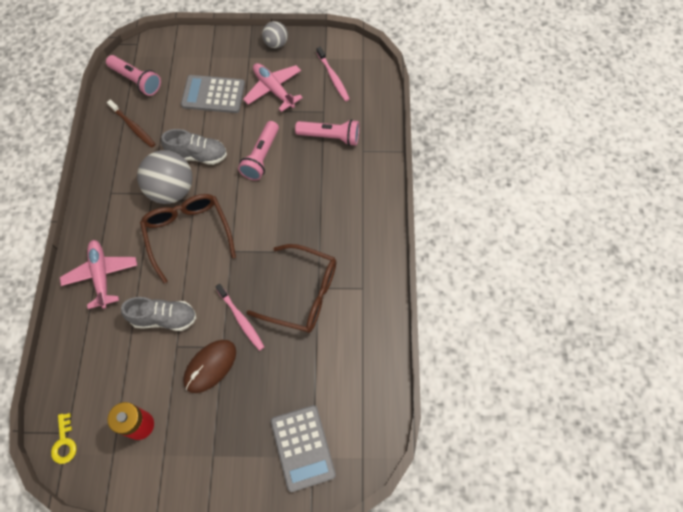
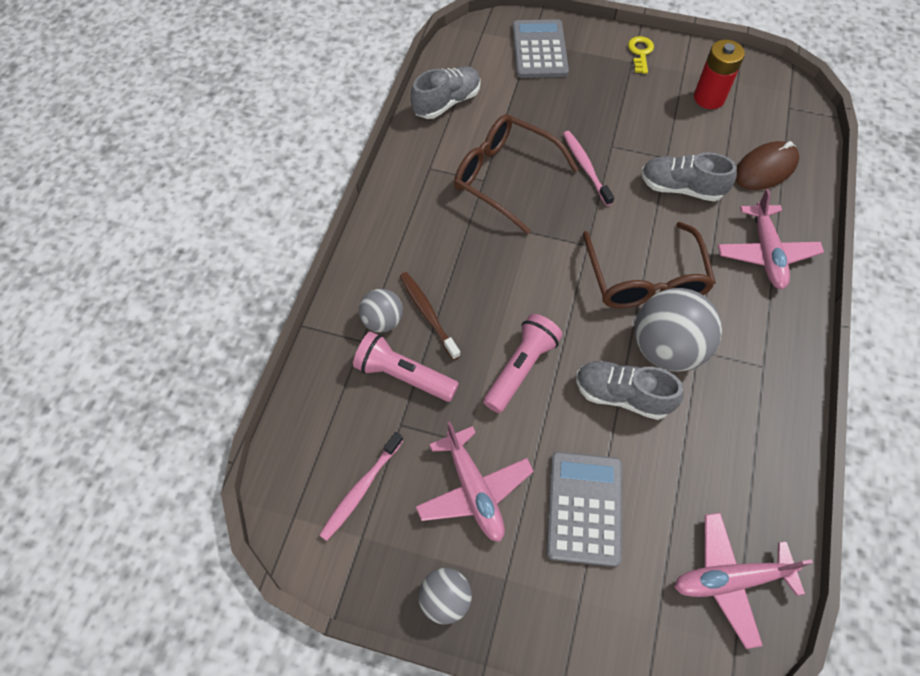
camera: 165 degrees left, 5 degrees down
(64, 442) = (791, 100): yellow key -> yellow key (640, 53)
(133, 126) = (732, 477): brown toothbrush -> brown toothbrush (428, 314)
(136, 80) = (730, 580): pink flashlight -> pink plane
(210, 366) = (627, 131): brown mouse -> brown mouse (765, 169)
(213, 94) = (584, 508): grey calculator -> grey calculator turned 105 degrees counterclockwise
(333, 77) = (361, 489): pink toothbrush -> pink toothbrush turned 135 degrees counterclockwise
(354, 165) = (382, 321): none -> grey ball
(369, 358) = (447, 102): none -> grey shoe

